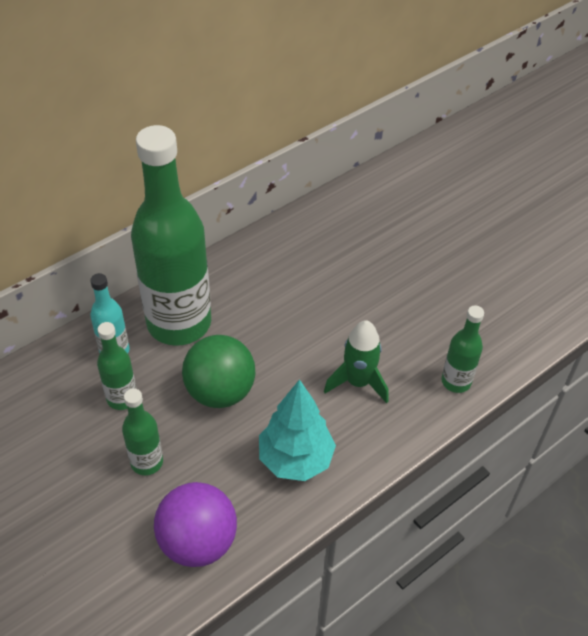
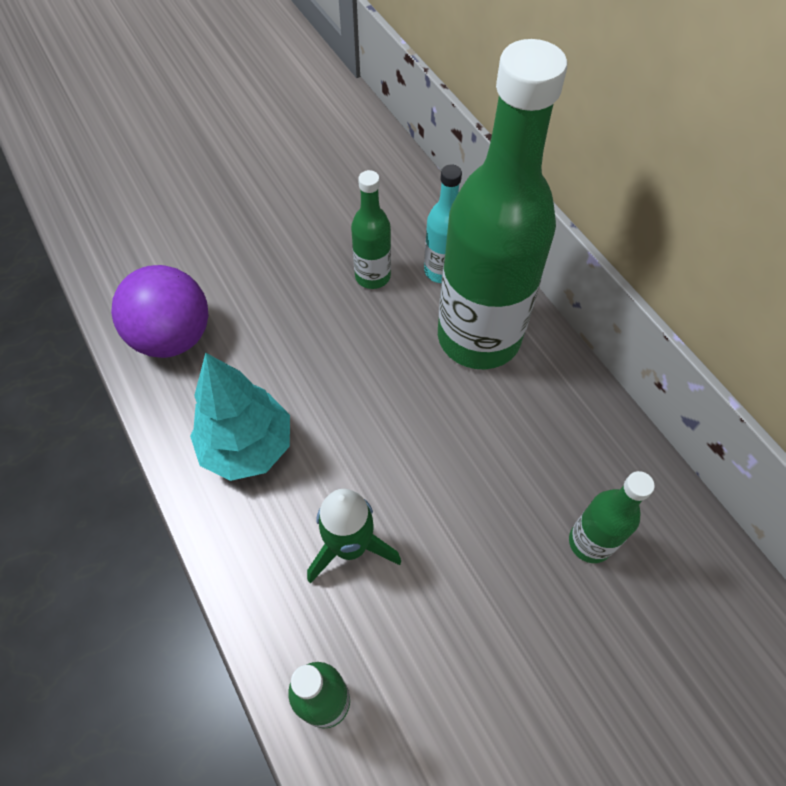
camera: 100 degrees right, 10 degrees up
(147, 462) = (283, 296): green bottle -> green bottle (590, 542)
(220, 391) = (364, 374): green ball -> none

